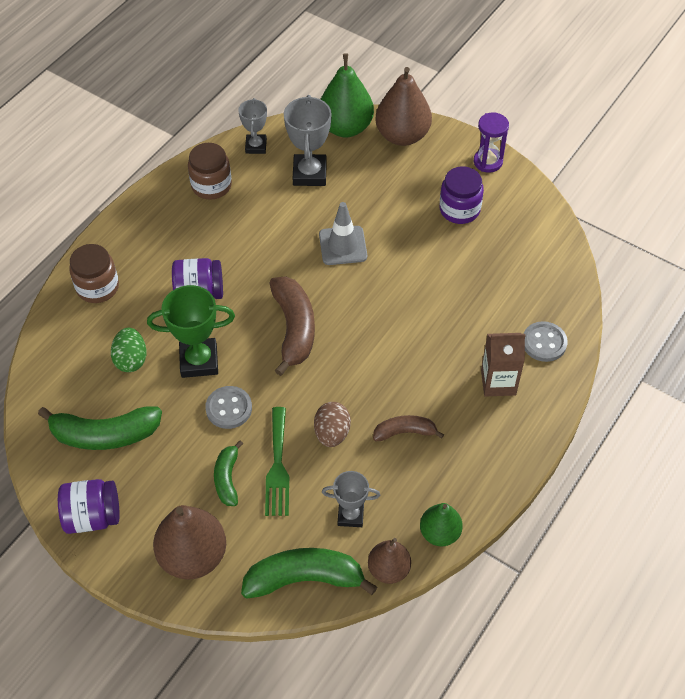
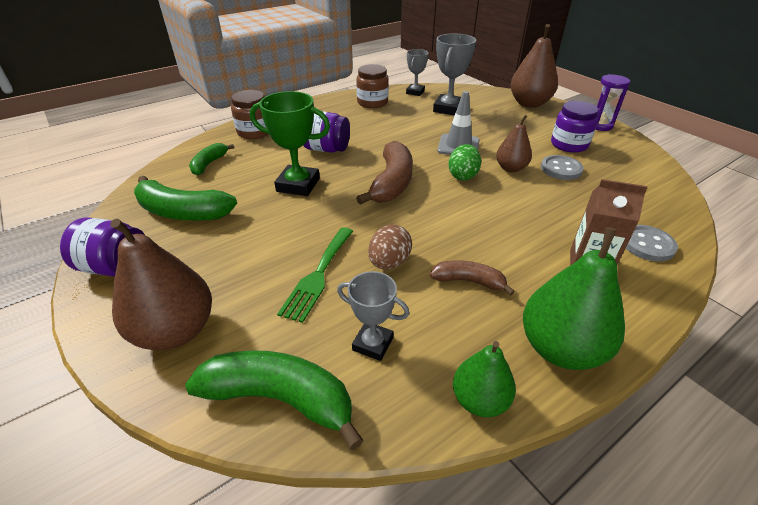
camera: 20 degrees right, 15 degrees down
(131, 359) = (245, 173): green egg -> green egg (462, 175)
(227, 478) = (262, 272): green banana -> green banana (209, 164)
(229, 408) = (301, 220): grey button -> grey button (561, 169)
(345, 127) = (486, 94): green pear -> green pear (560, 348)
(389, 569) = (393, 424): brown pear -> brown pear (510, 168)

